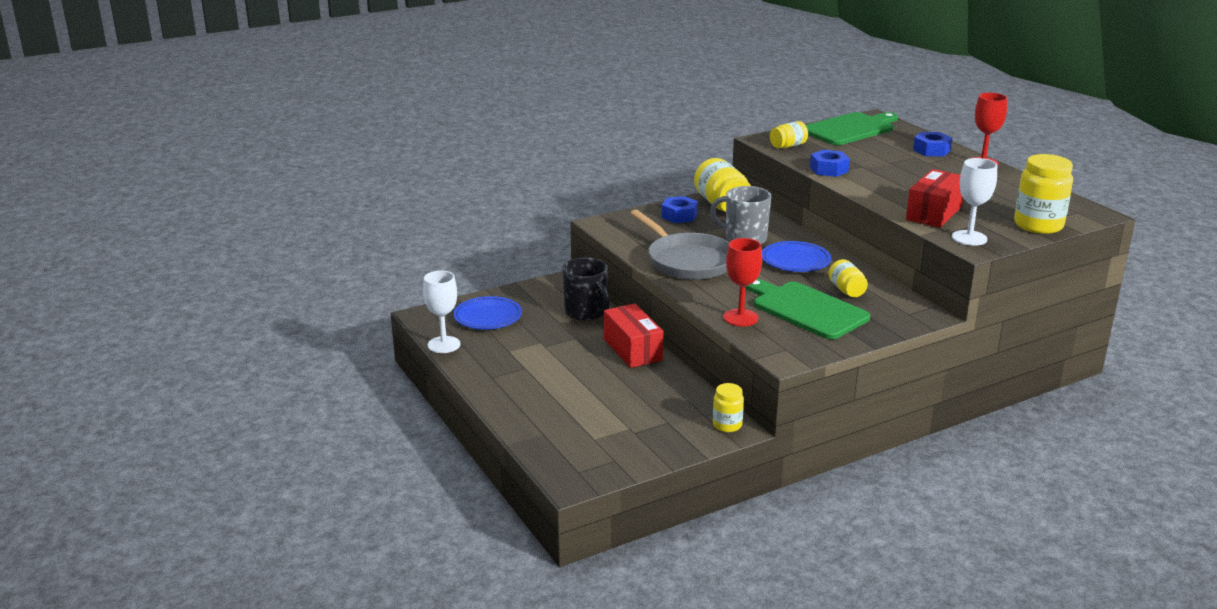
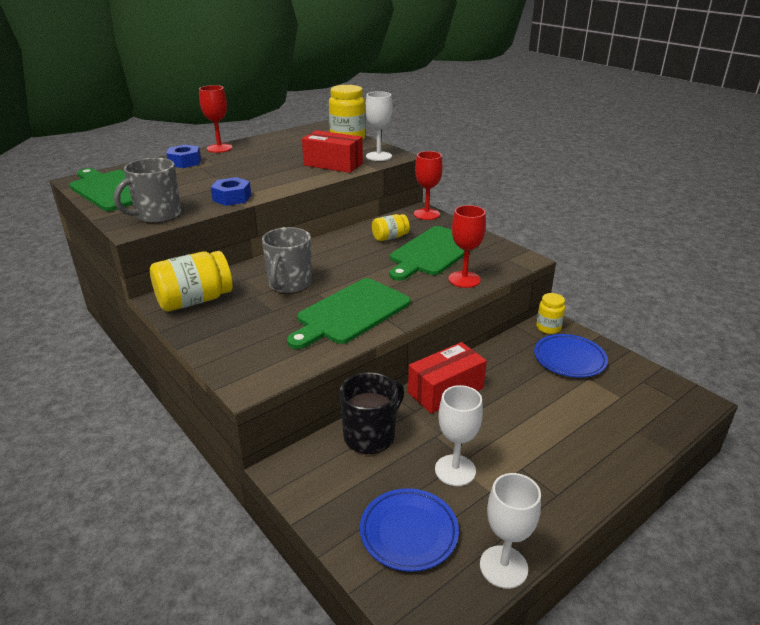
camera: 100 degrees left, 5 degrees up
(535, 340) = (455, 470): none -> white goblet
(679, 216) = (225, 326): blue nut -> none
(687, 261) = (351, 313): grey pan -> green cutting board
(788, 146) = (157, 216): yellow jar -> grey mug
(795, 261) = (337, 258): blue plate -> blue plate (569, 359)
(918, 318) = (426, 214): none -> red goblet

